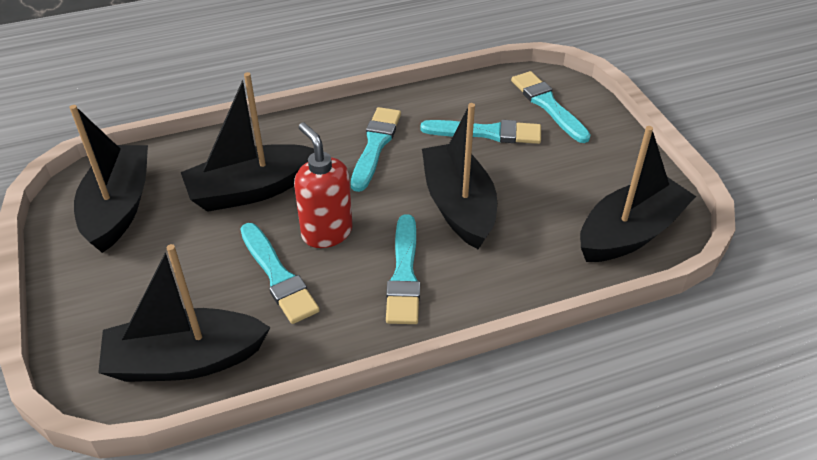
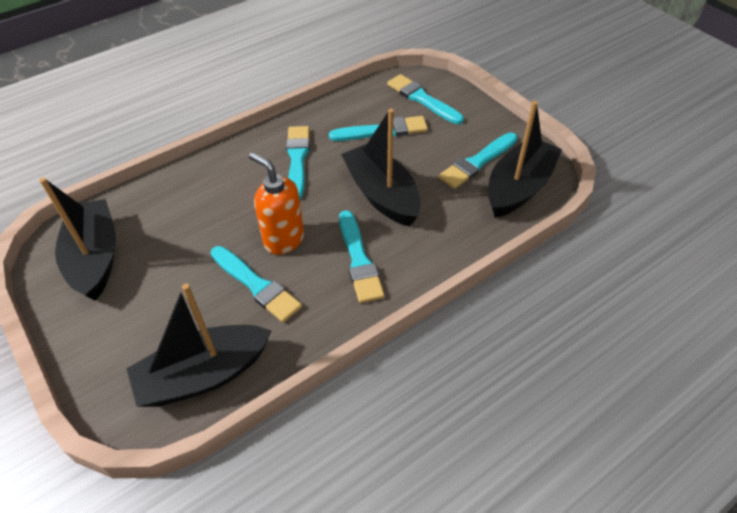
camera: 15 degrees left, 5 degrees up
(251, 190) = (207, 218): black boat -> none
(326, 232) = (283, 240): red soap dispenser -> orange soap dispenser
(588, 192) = (477, 162): none -> turquoise brush

